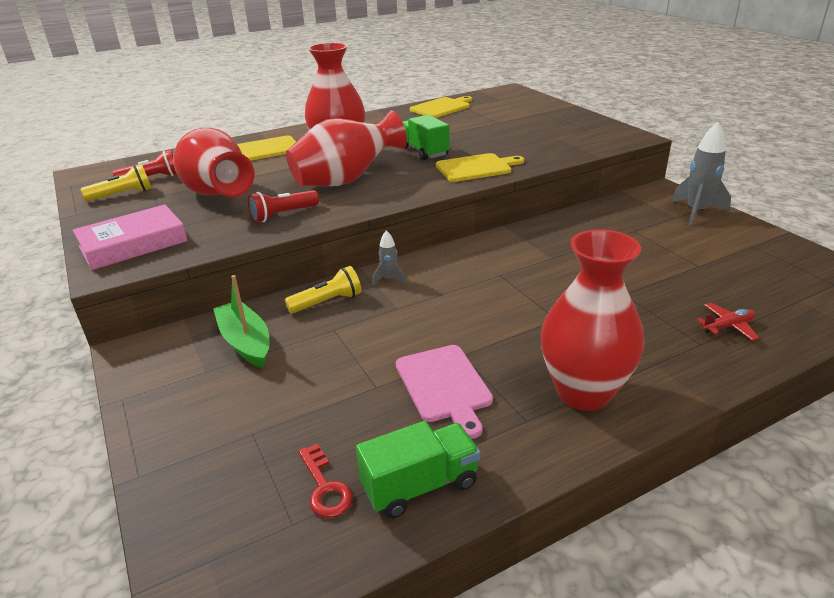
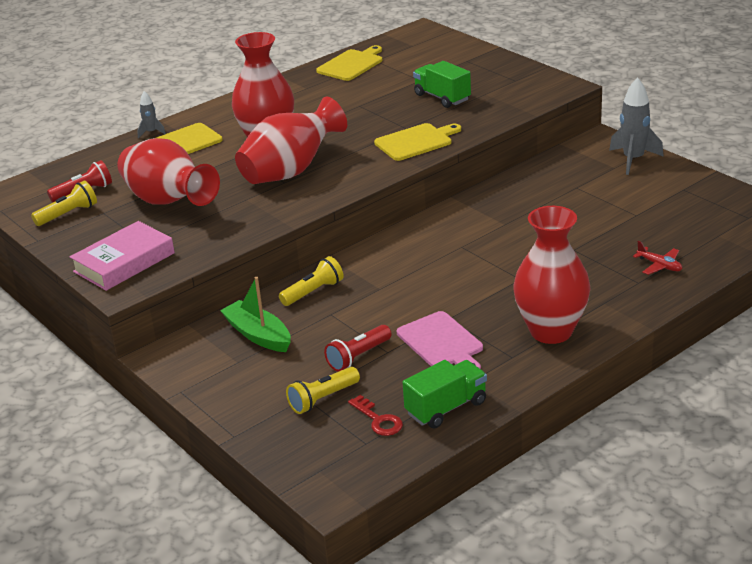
camera: 10 degrees left, 0 degrees up
(272, 440) = (323, 399): none -> yellow flashlight
(283, 215) = (249, 216): red flashlight -> red flashlight (358, 357)
(389, 279) = (361, 264): grey rocket -> grey rocket (151, 132)
(424, 151) = (356, 127): green truck -> green truck (442, 97)
(727, 326) = (659, 265): red plane -> red plane turned 75 degrees clockwise

